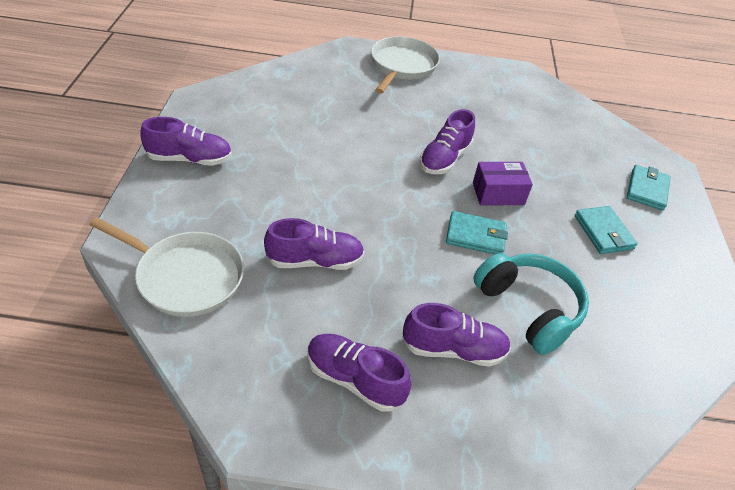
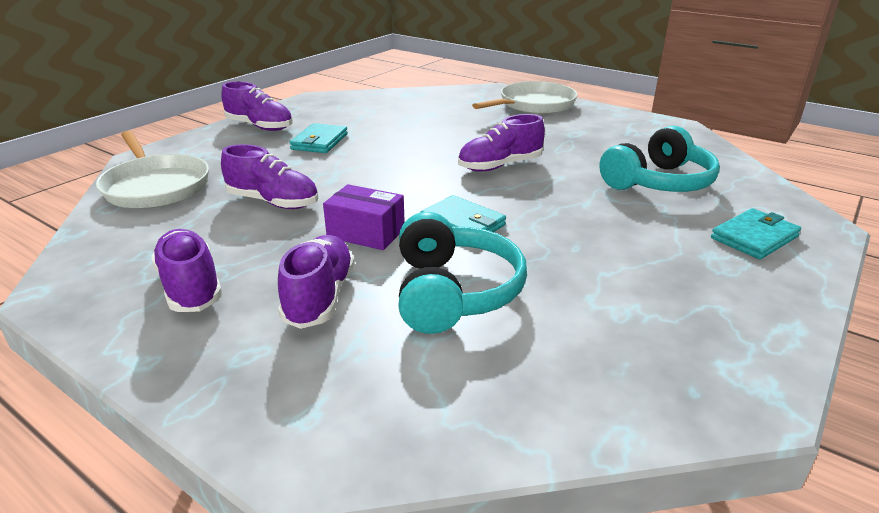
camera: 35 degrees right, 15 degrees down
(453, 349) = (320, 297): purple shoe -> purple shoe turned 120 degrees counterclockwise
(498, 194) = (531, 200): purple box -> purple box (366, 233)
(559, 147) = (658, 182): none -> turquoise headphones
(603, 232) = (639, 257): turquoise wallet -> turquoise wallet (319, 142)

